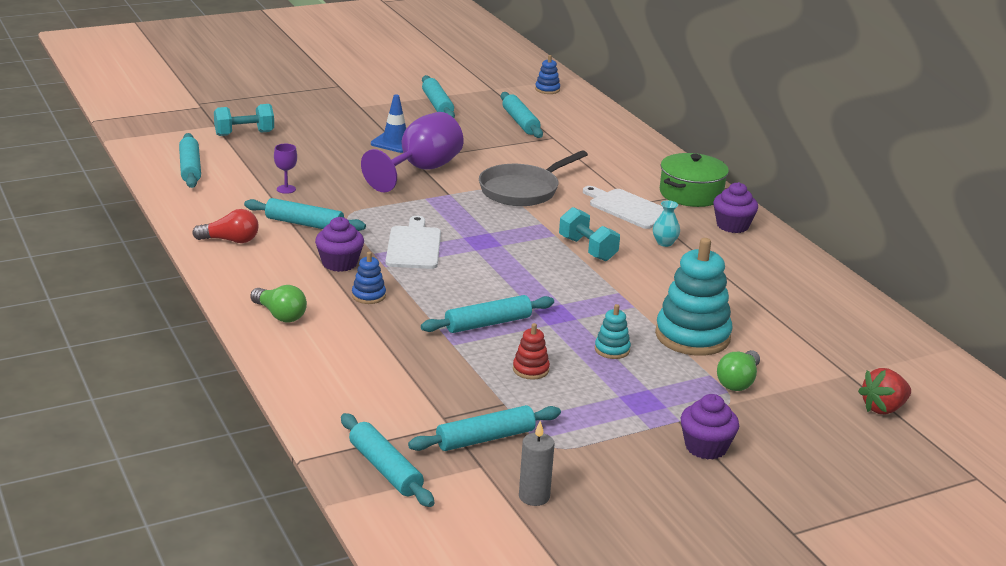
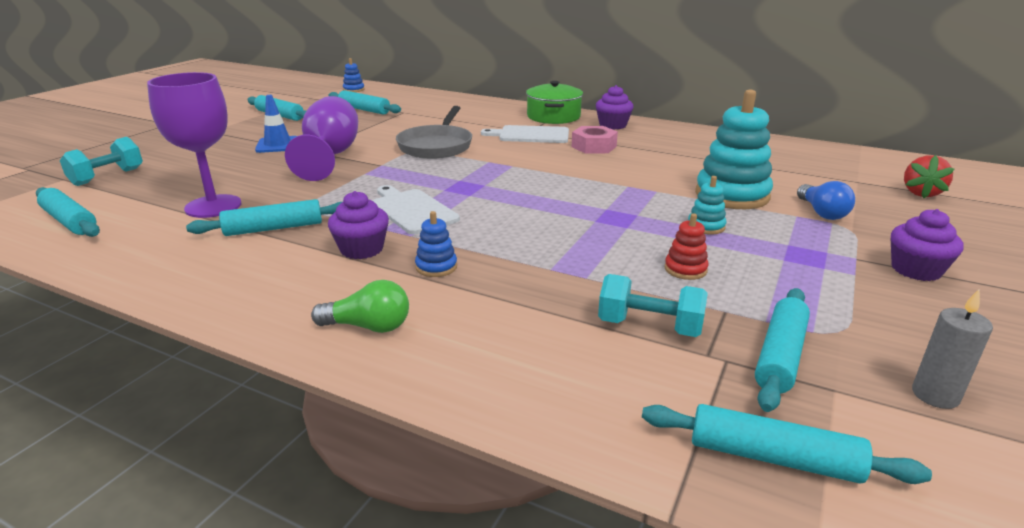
camera: 35 degrees left, 0 degrees up
(230, 240) = (204, 272): red light bulb -> none
(286, 189) = (213, 206): purple goblet -> purple goblet, size x2.39
(488, 323) = (582, 246): turquoise rolling pin -> none
(587, 249) = (552, 166): turquoise dumbbell -> turquoise dumbbell (649, 327)
(664, 243) = (594, 146): turquoise vase -> pink nut
(738, 382) = (821, 213): green light bulb -> blue light bulb

